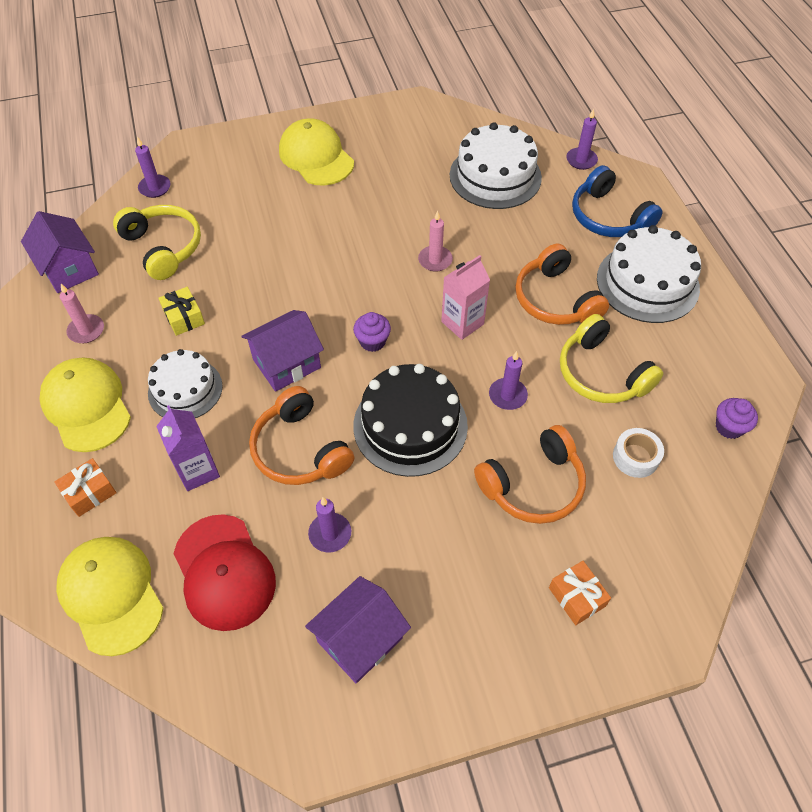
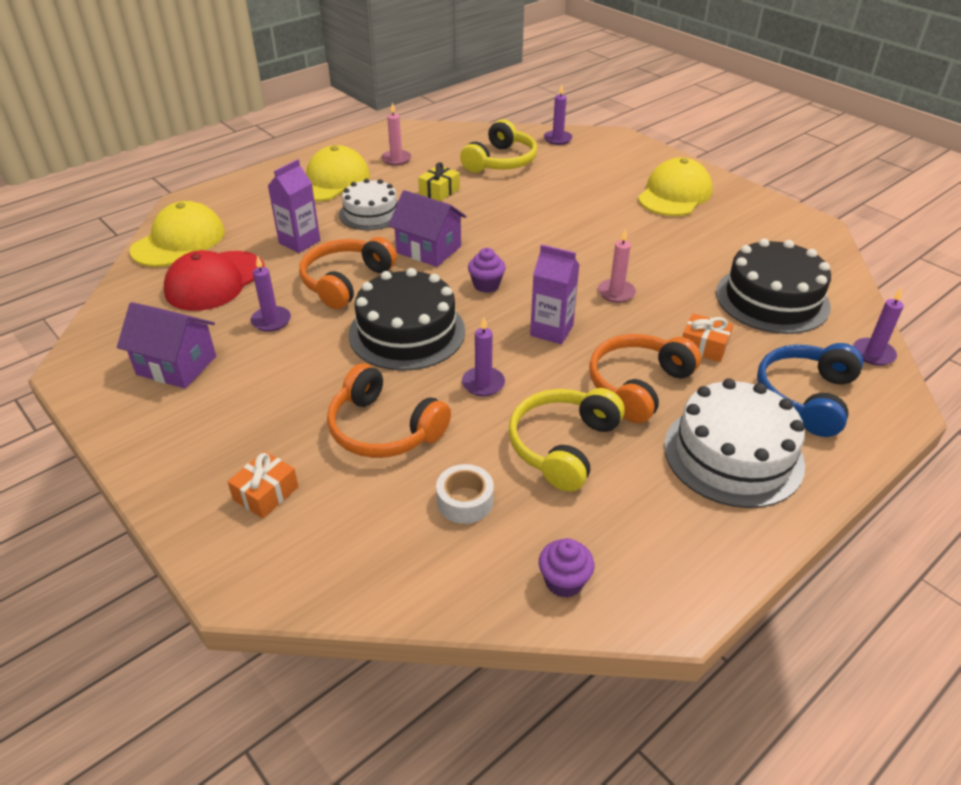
camera: 65 degrees right, 15 degrees down
(69, 269) = (446, 135): purple house -> none
(89, 492) = (258, 206): orange gift -> orange gift (704, 346)
(462, 323) = (551, 330): pink carton -> purple carton
(495, 176) = (772, 299): white cake -> black cake

